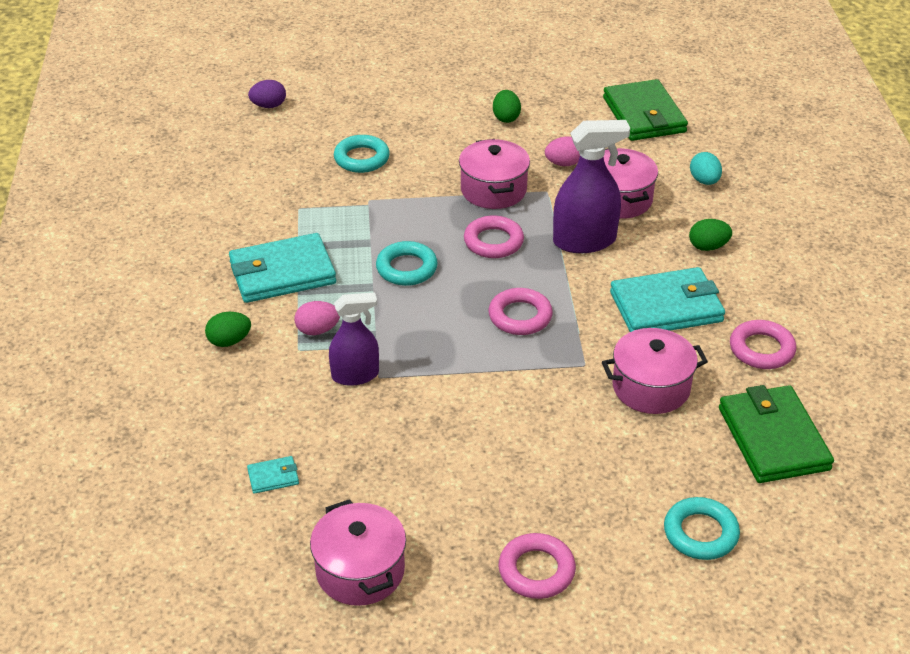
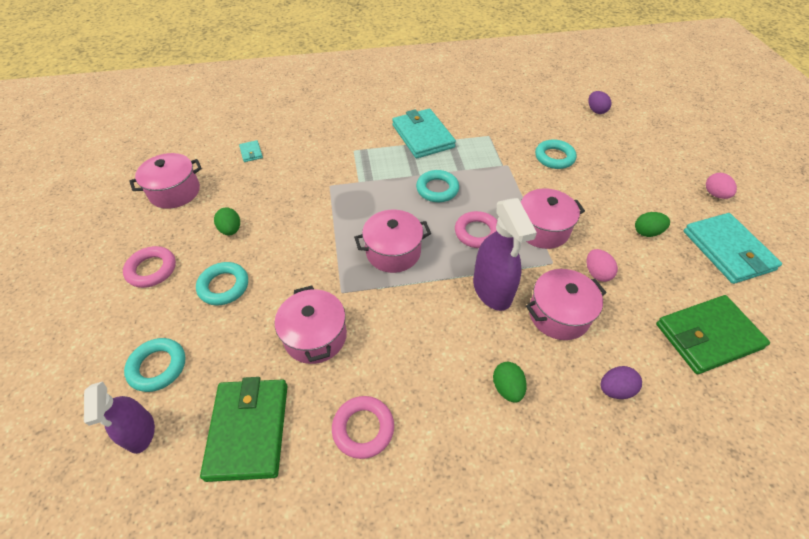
camera: 85 degrees right, 10 degrees up
(229, 341) = (359, 124): green egg -> green egg (231, 230)
(317, 330) = (371, 156): pink egg -> pink egg (715, 194)
(355, 375) = (331, 175): purple spray bottle -> purple spray bottle (140, 432)
(520, 316) = (393, 252): pink ring -> pink pot
(571, 481) = (224, 286): none -> turquoise ring
(666, 307) = (415, 349): turquoise wallet -> turquoise wallet (727, 250)
(704, 181) = (615, 389): turquoise egg -> purple egg
(773, 438) = (249, 430): green wallet -> green wallet turned 75 degrees counterclockwise

